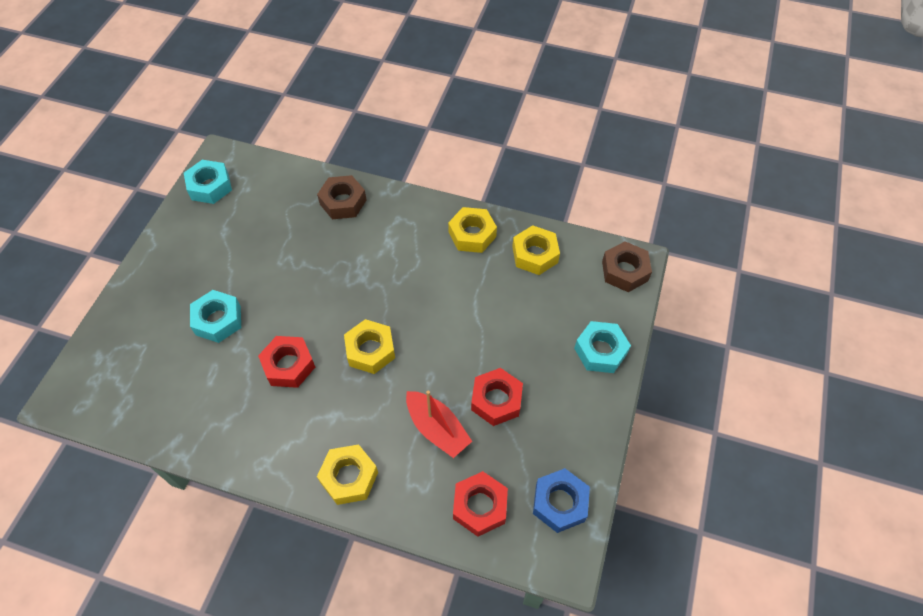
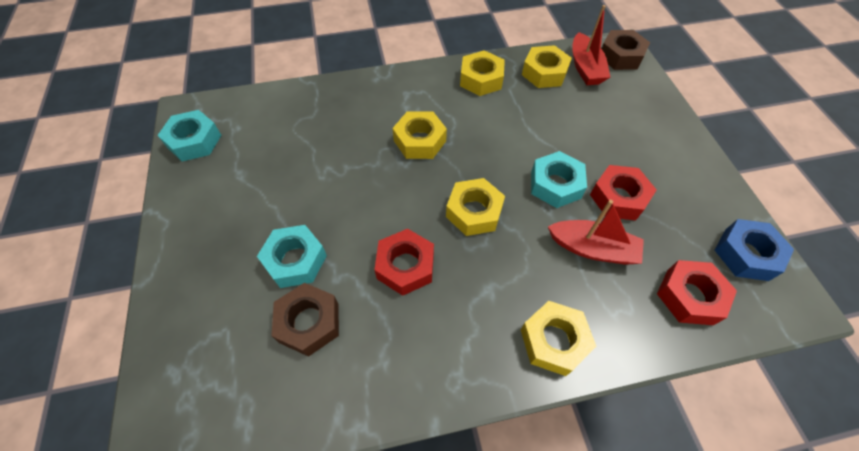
camera: 30 degrees left, 0 degrees up
(343, 202) = (344, 100): brown nut -> brown nut (309, 322)
(375, 268) = (419, 141): none -> yellow nut
(578, 267) = (585, 68): none -> red boat
(600, 351) = (659, 119): turquoise nut -> turquoise nut (555, 185)

